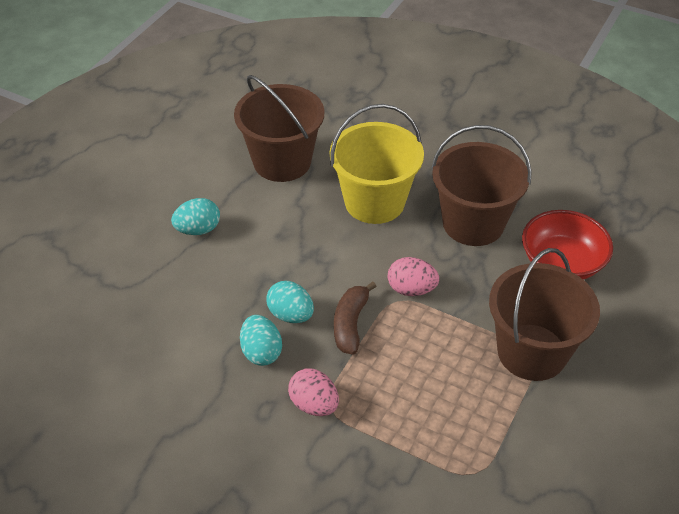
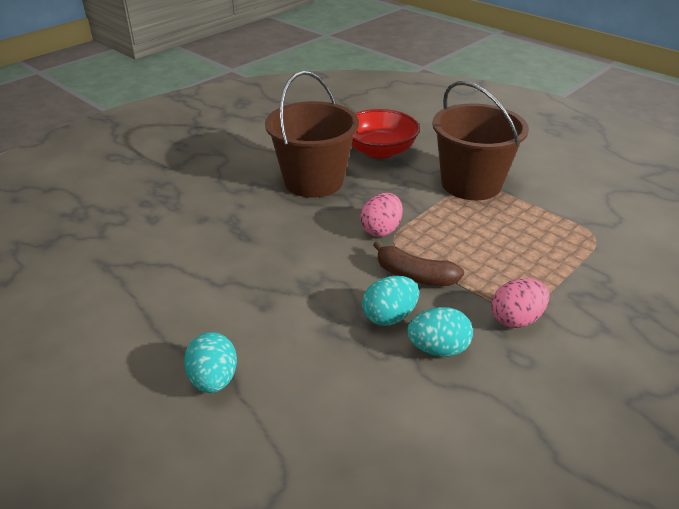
camera: 75 degrees left, 10 degrees down
(282, 162) = (142, 285): brown bucket -> none
(374, 202) = (252, 230): yellow bucket -> none

